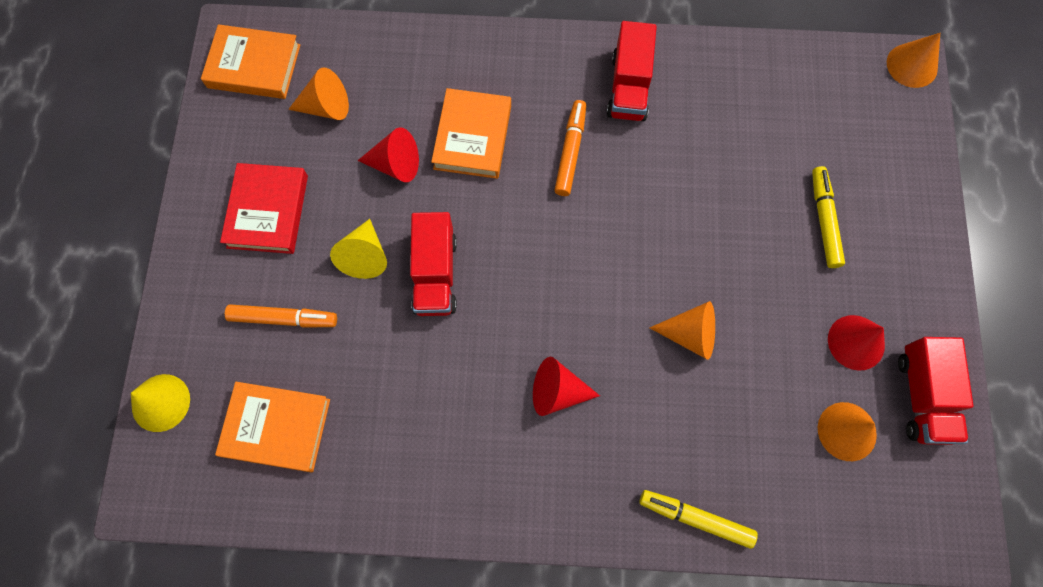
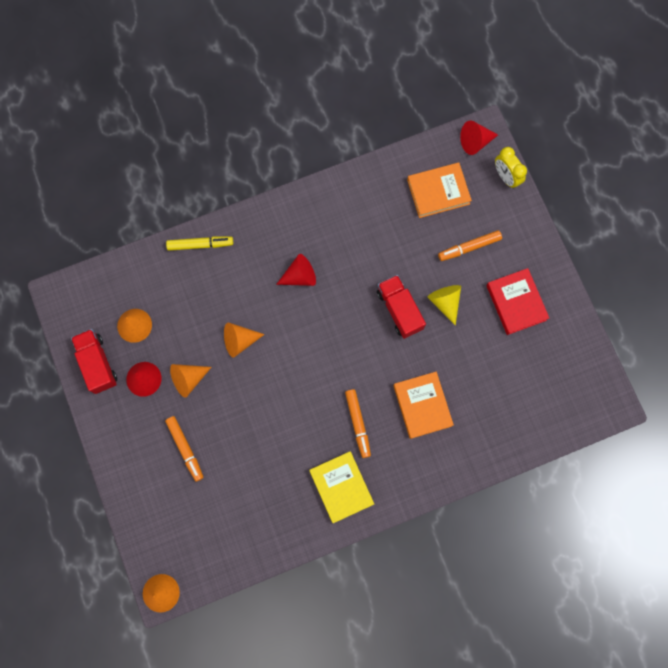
camera: 155 degrees right, 5 degrees up
(161, 402) = (506, 177): yellow cone -> yellow clock
(254, 66) = (584, 390): orange book -> none
(326, 107) = (523, 384): orange cone -> orange cone (188, 379)
(395, 164) = (459, 366): red cone -> red cone (475, 142)
(629, 87) = (341, 487): red truck -> yellow book
(824, 220) = (185, 449): yellow marker -> orange marker

